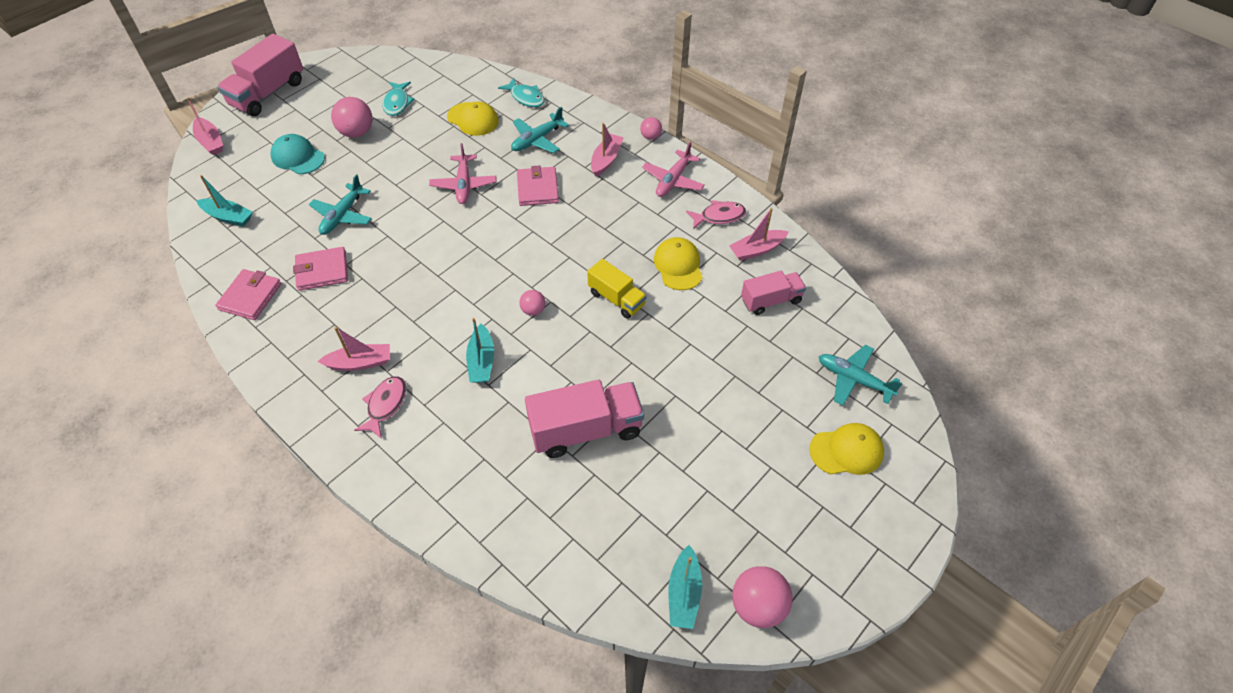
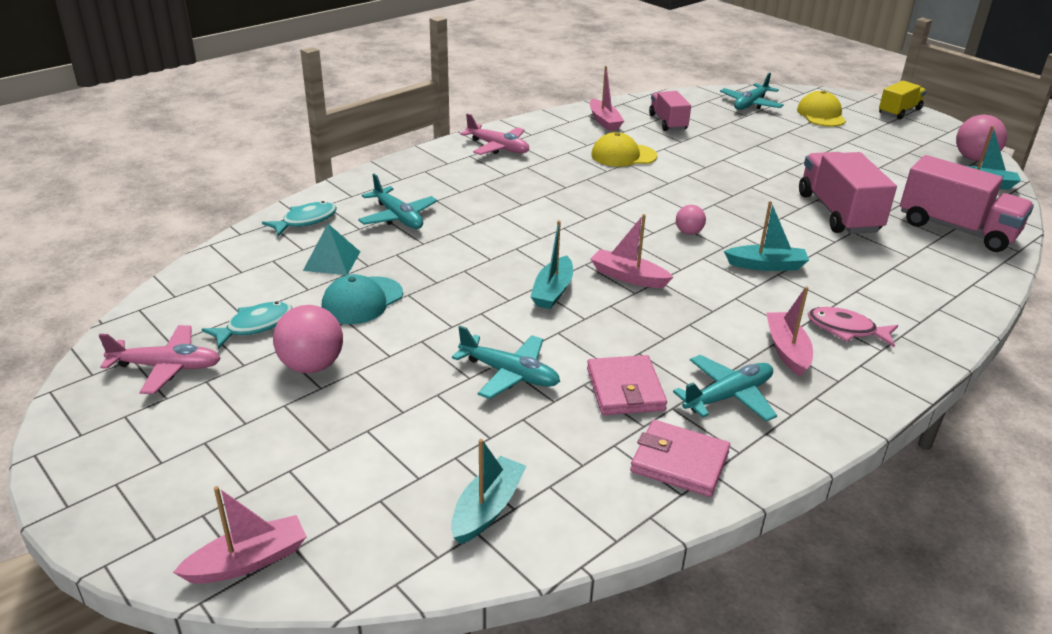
camera: 85 degrees left, 20 degrees down
(268, 93) = (128, 484): pink truck -> pink truck (956, 229)
(298, 157) = (349, 430): turquoise cap -> turquoise cap (362, 301)
(310, 324) = (728, 396): none -> turquoise plane
(397, 103) = (255, 326): turquoise fish -> turquoise fish turned 45 degrees counterclockwise
(438, 230) = (553, 291): none -> turquoise boat
(464, 185) = (469, 271): pink plane -> pink plane (167, 367)
(473, 119) = (332, 261): yellow cap -> turquoise pyramid
(537, 189) = (491, 221): pink wallet -> none
(606, 159) = (452, 178): pink boat -> pink boat (628, 277)
(616, 299) = (669, 187): yellow truck -> yellow truck (899, 111)
(650, 137) = (422, 152): pink ball -> none
(719, 216) = (557, 132): pink fish -> none

